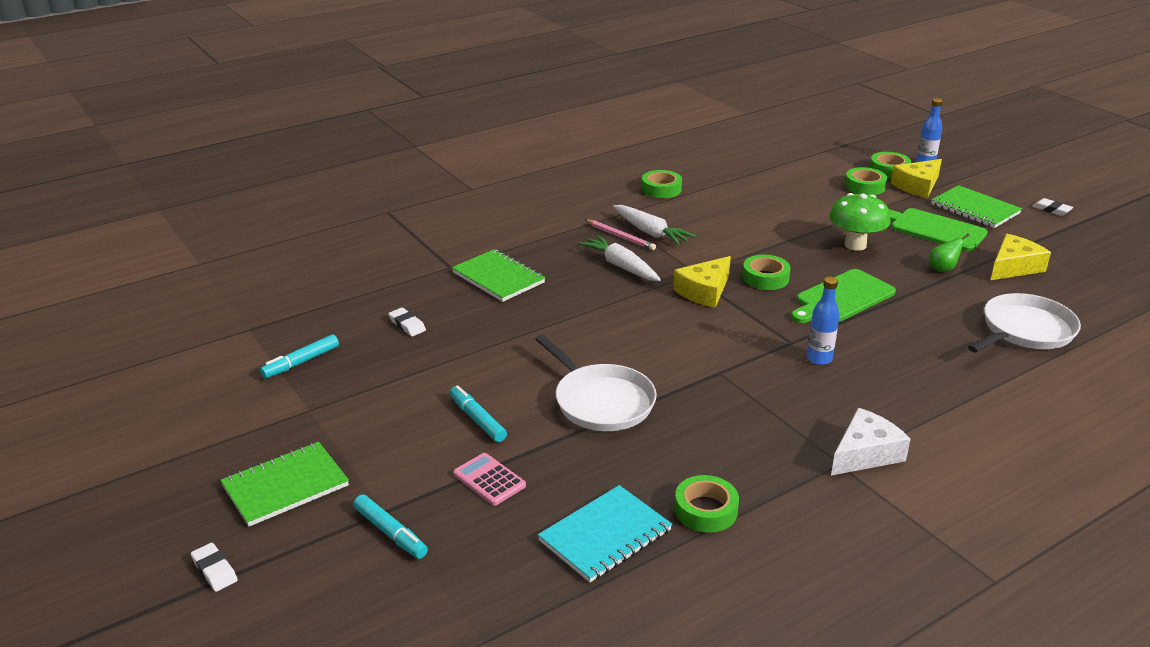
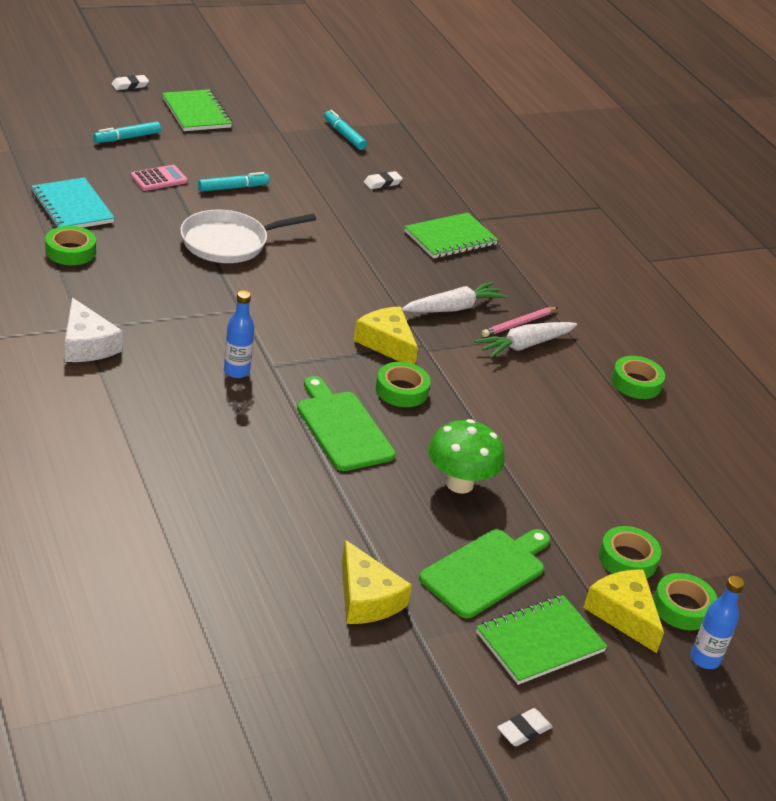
camera: 95 degrees right, 5 degrees up
(943, 269) = (381, 532): green pear -> none
(1025, 330) = (223, 535): white pan -> none

